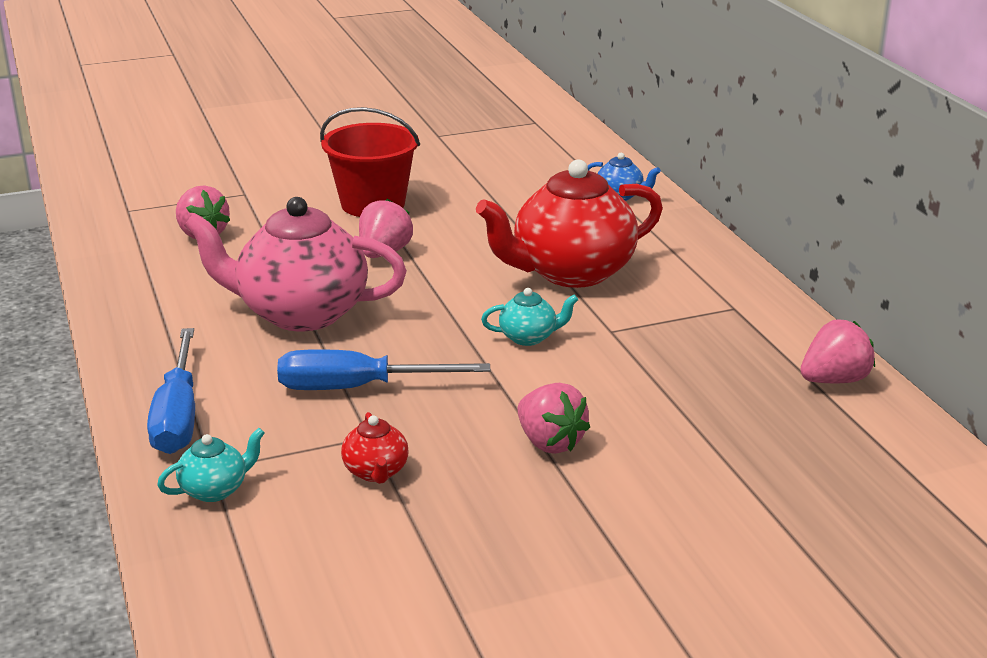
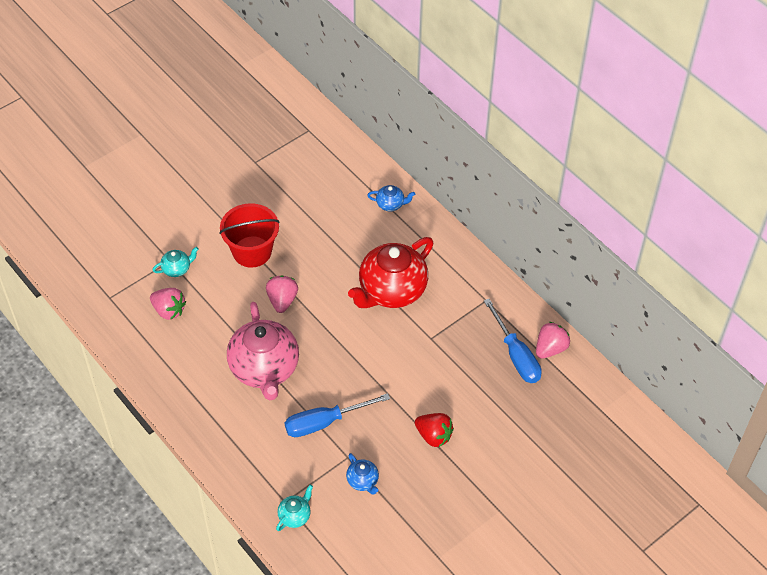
camera: 20 degrees left, 25 degrees up
(178, 416) = (247, 470): blue screwdriver -> blue screwdriver (516, 355)
(301, 313) = (264, 369): pink teapot -> pink teapot turned 90 degrees counterclockwise
(376, 472) = (363, 481): red teapot -> blue teapot
(529, 337) = (392, 356): turquoise teapot -> turquoise teapot (177, 269)
(550, 442) = (433, 436): pink strawberry -> red strawberry

